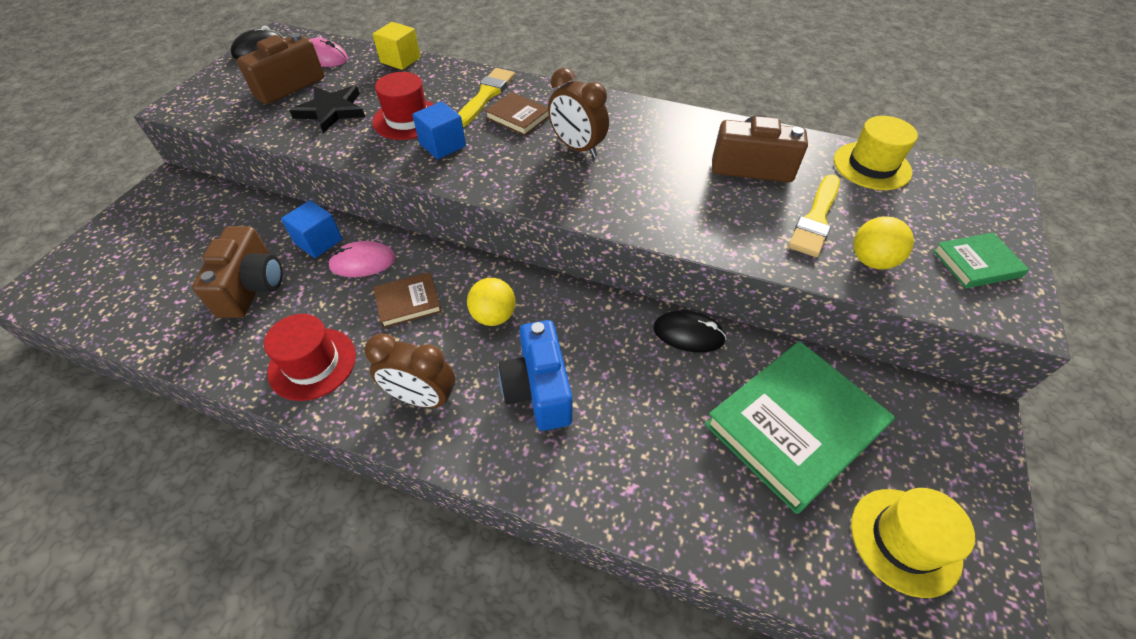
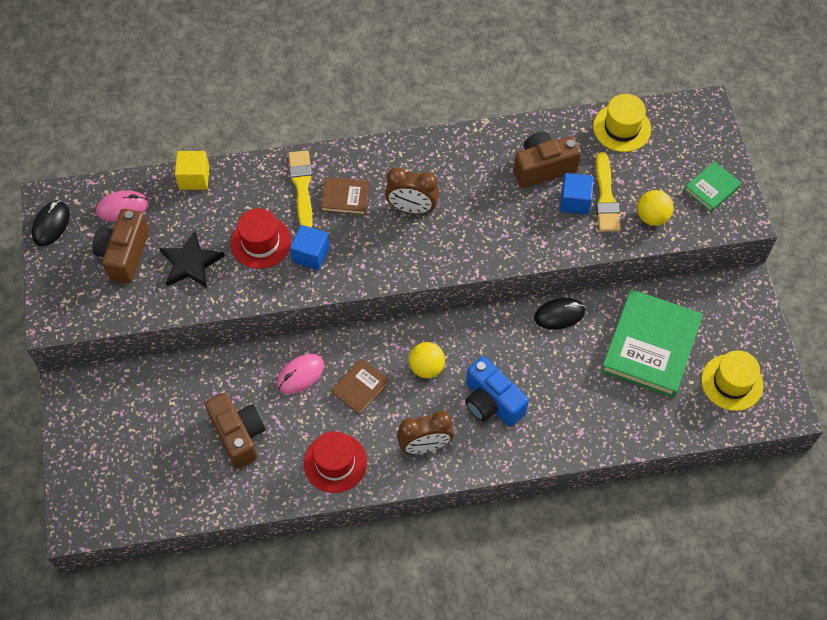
camera: 30 degrees left, 10 degrees up
(318, 241) = (250, 375): blue cube -> blue cube (575, 201)

